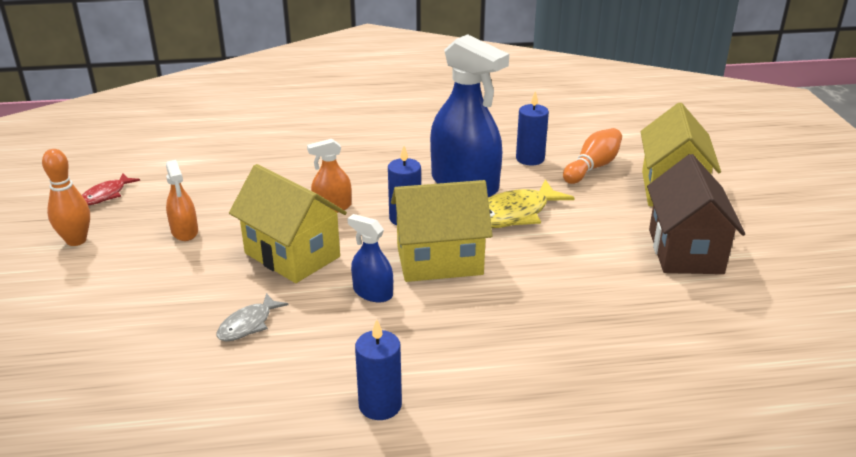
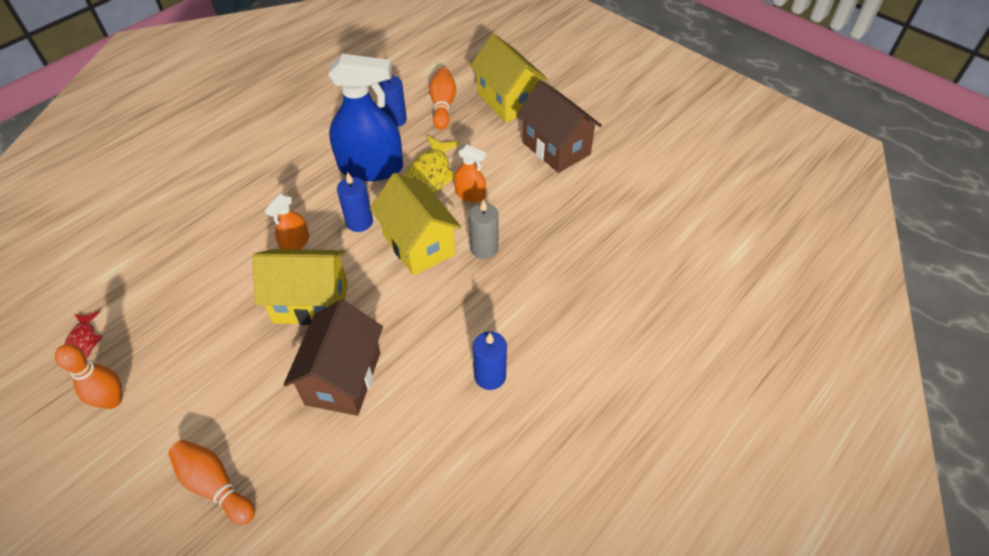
camera: 40 degrees left, 20 degrees up
(63, 339) = (215, 485): none -> orange bowling pin
(184, 231) = (200, 334): orange spray bottle -> orange spray bottle (470, 194)
(248, 324) = (343, 378): grey fish -> brown house
(372, 293) = (401, 297): blue spray bottle -> none
(439, 261) = (419, 244): yellow house -> yellow house turned 75 degrees counterclockwise
(502, 296) = (484, 248): none -> grey candle

